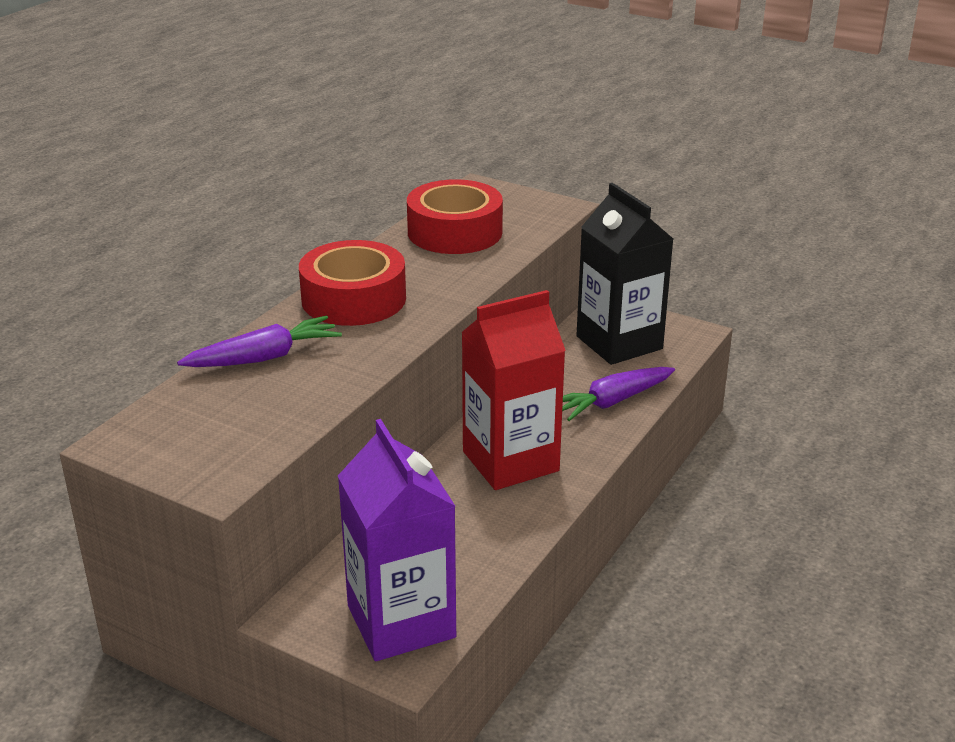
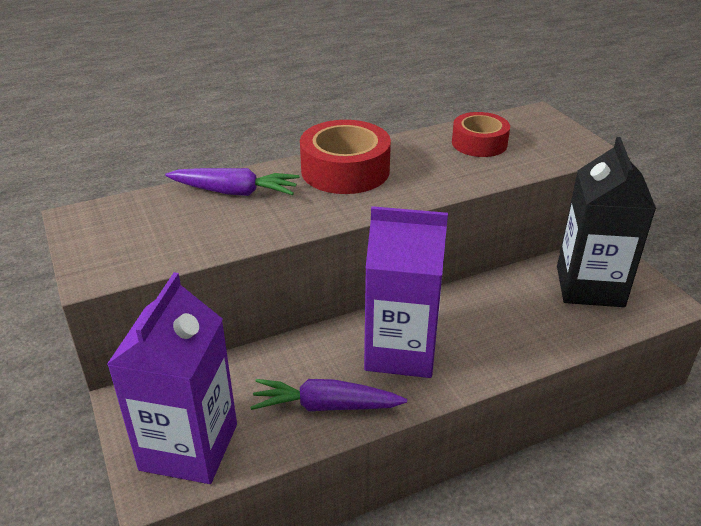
camera: 35 degrees right, 5 degrees up
(455, 232) = (479, 143): red tape -> red tape, size x0.66
(510, 461) = (401, 351): red carton -> purple carton
(612, 402) = (534, 336): purple carrot -> purple carrot (325, 406)

